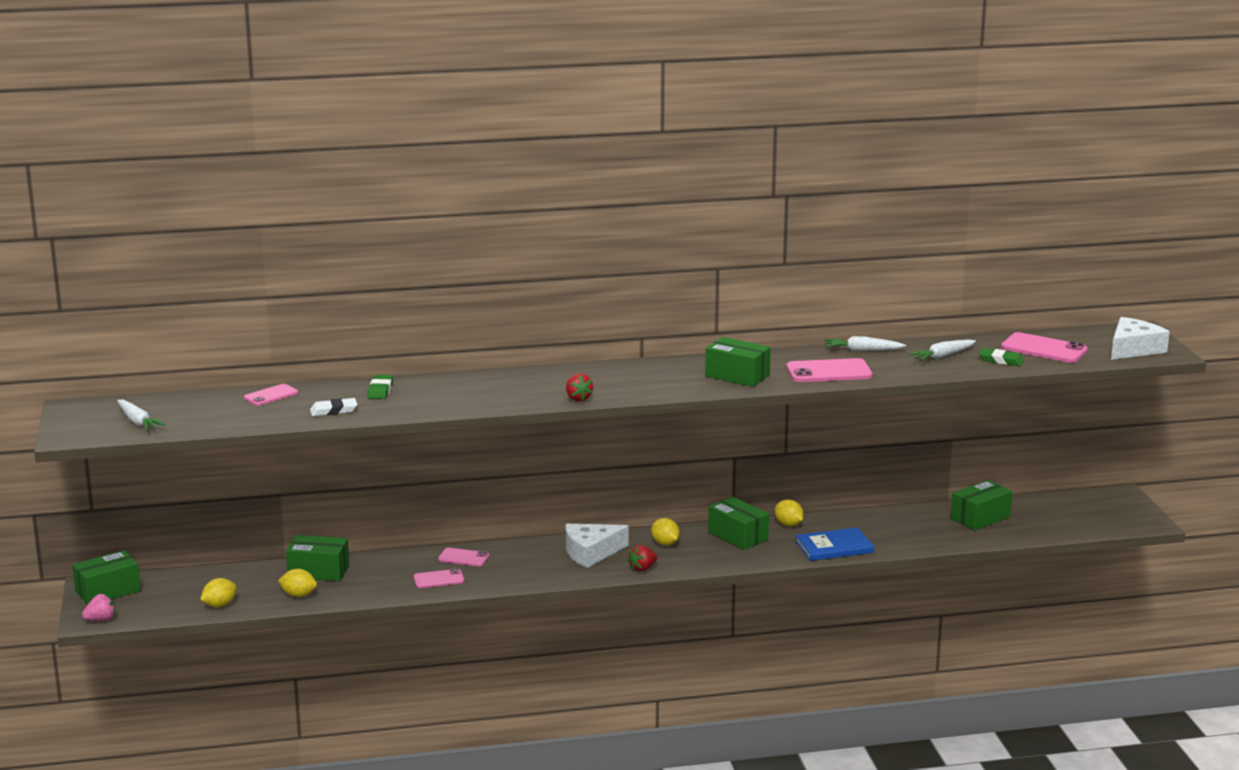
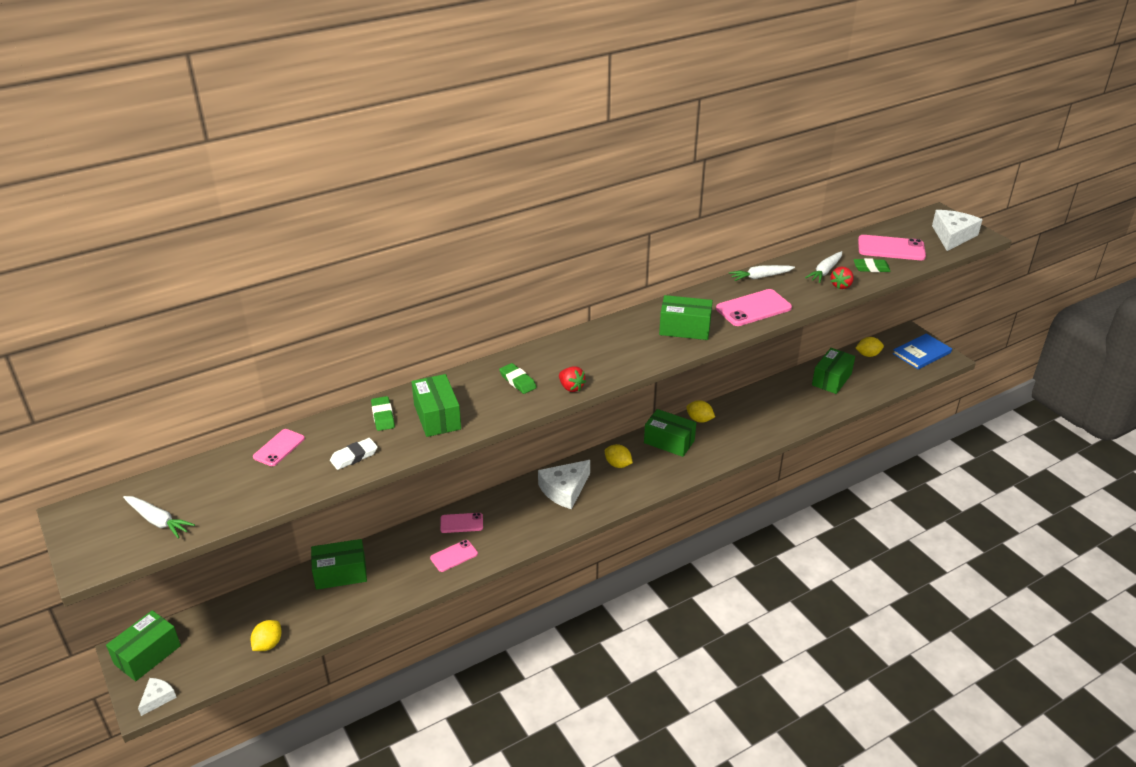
camera: 20 degrees left, 15 degrees up
(101, 620) = (158, 698): pink strawberry -> white cheese
(298, 595) = (337, 610): yellow lemon -> yellow lemon (868, 355)
(430, 398) = (437, 417): none -> green box
(529, 387) = (517, 381): none -> green eraser
(642, 568) = (617, 498): red strawberry -> red strawberry (841, 286)
(834, 547) = (748, 437): blue book -> blue book (921, 353)

